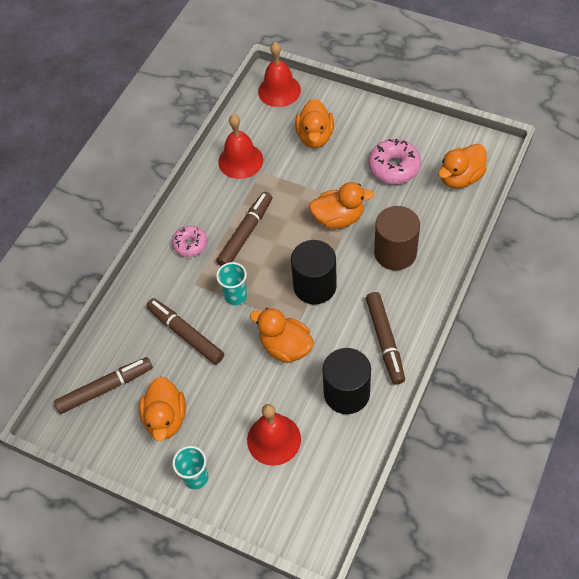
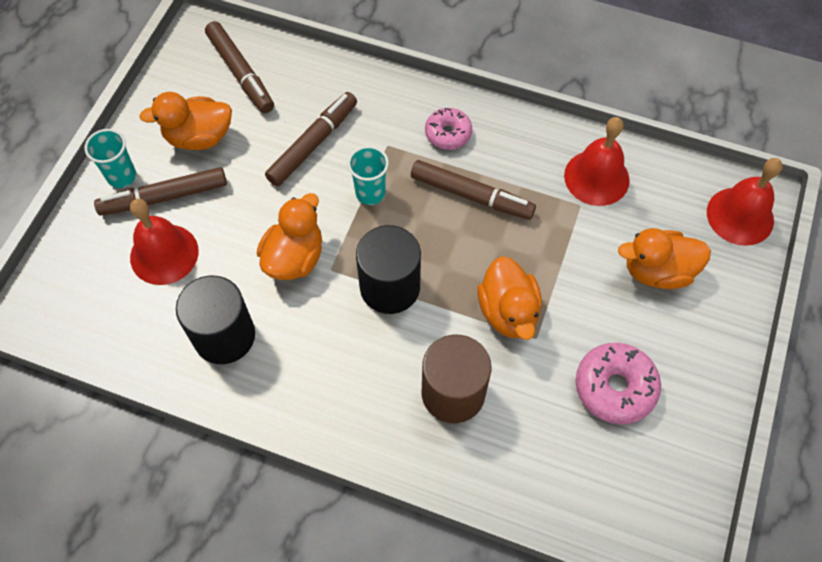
camera: 80 degrees right, 5 degrees up
(385, 341) = (303, 382): brown marker -> brown marker (164, 197)
(460, 178) = (608, 492): orange duck -> none

